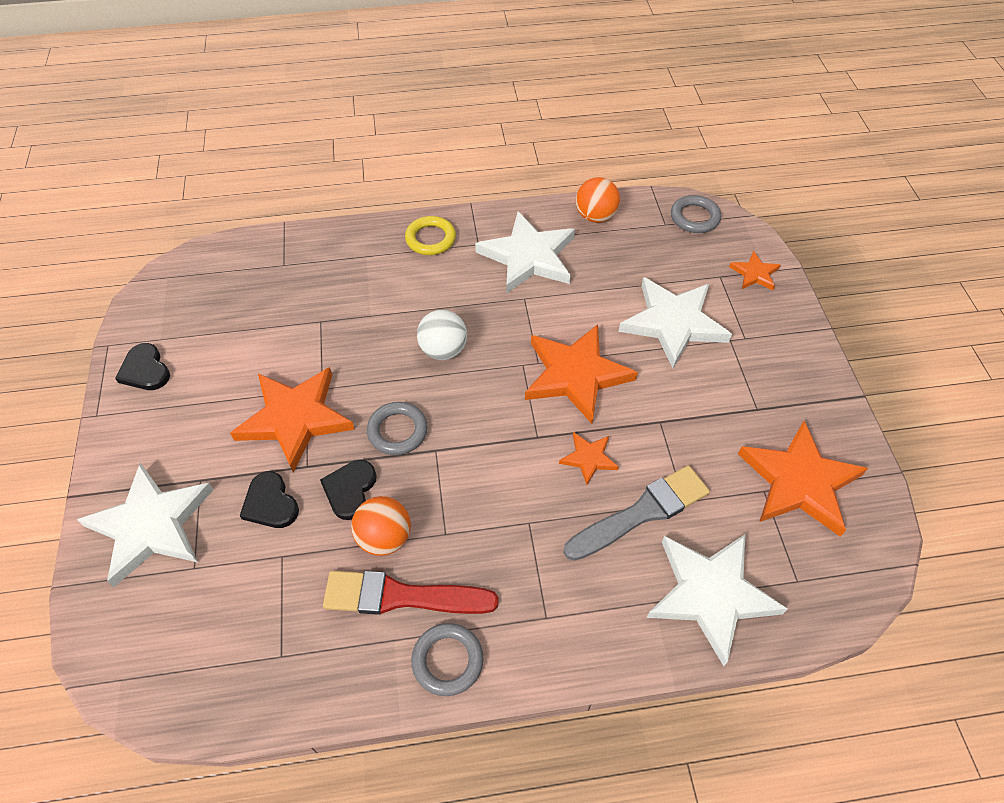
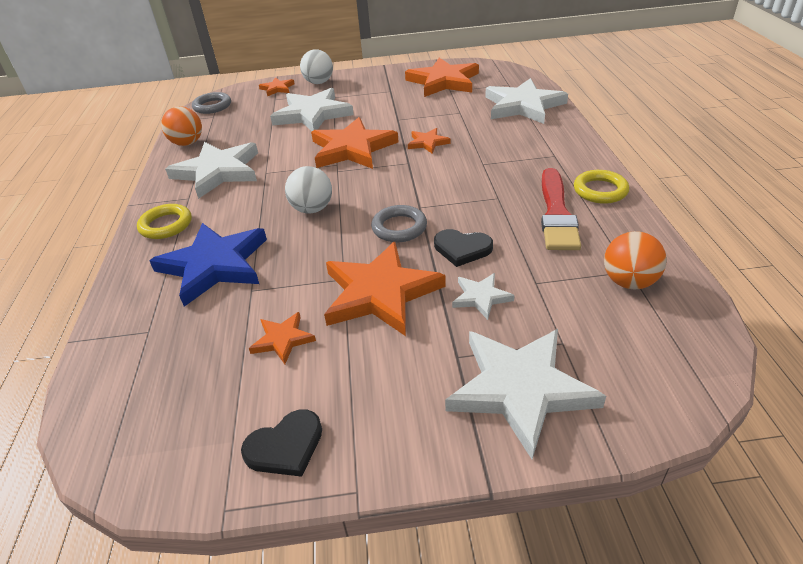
camera: 85 degrees left, 15 degrees down
(252, 353) = (283, 339): none -> orange star
(270, 503) = (481, 297): black heart -> white star
(360, 288) = (214, 265): none -> blue star
(384, 538) = (506, 226): orange ball -> orange ball (629, 282)
(447, 661) = (600, 190): grey ring -> yellow ring
(641, 512) = (469, 125): grey brush -> none
(780, 318) = (319, 82): none -> white ball

